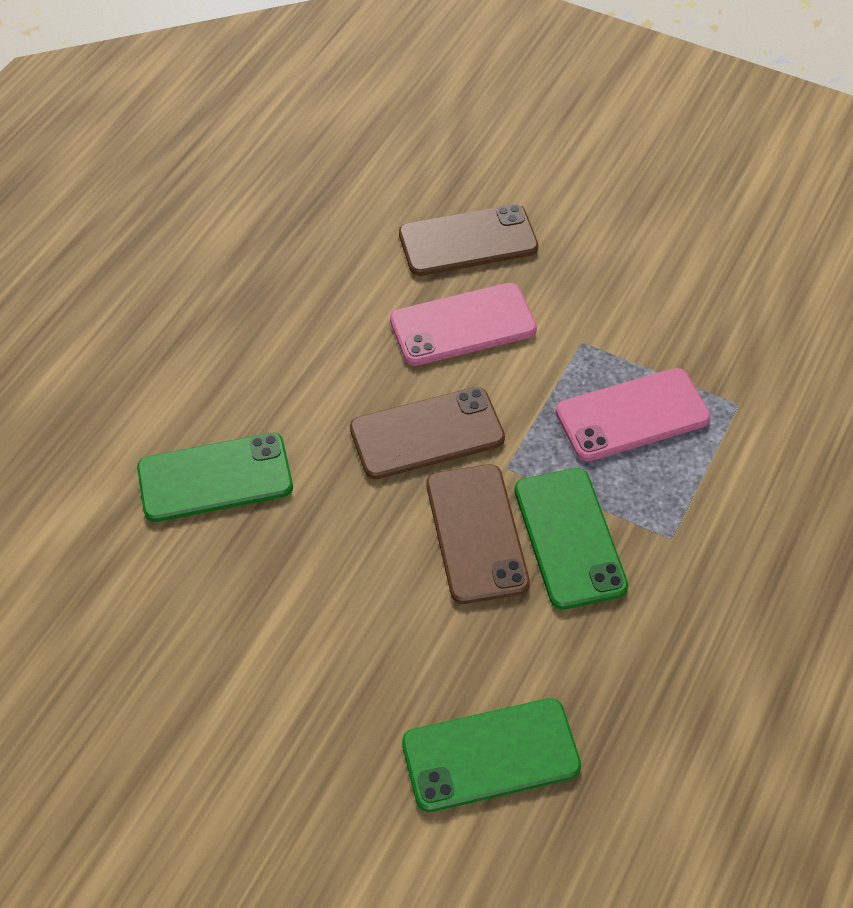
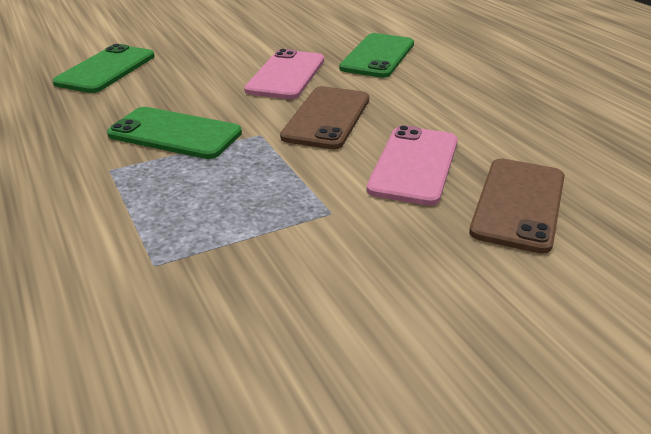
camera: 125 degrees right, 20 degrees down
(476, 533) = (229, 107): brown phone -> none
(632, 415) = (226, 201): pink phone -> pink phone (286, 75)

